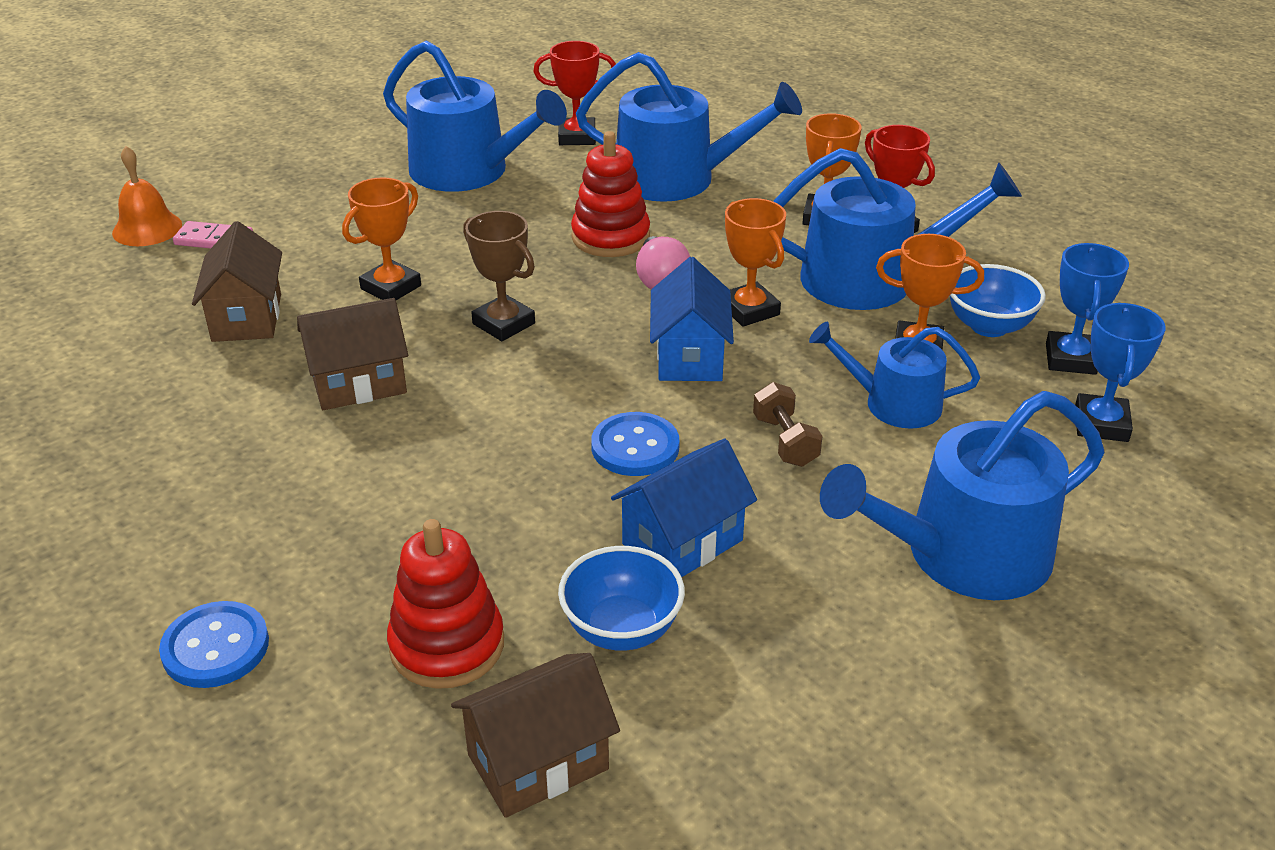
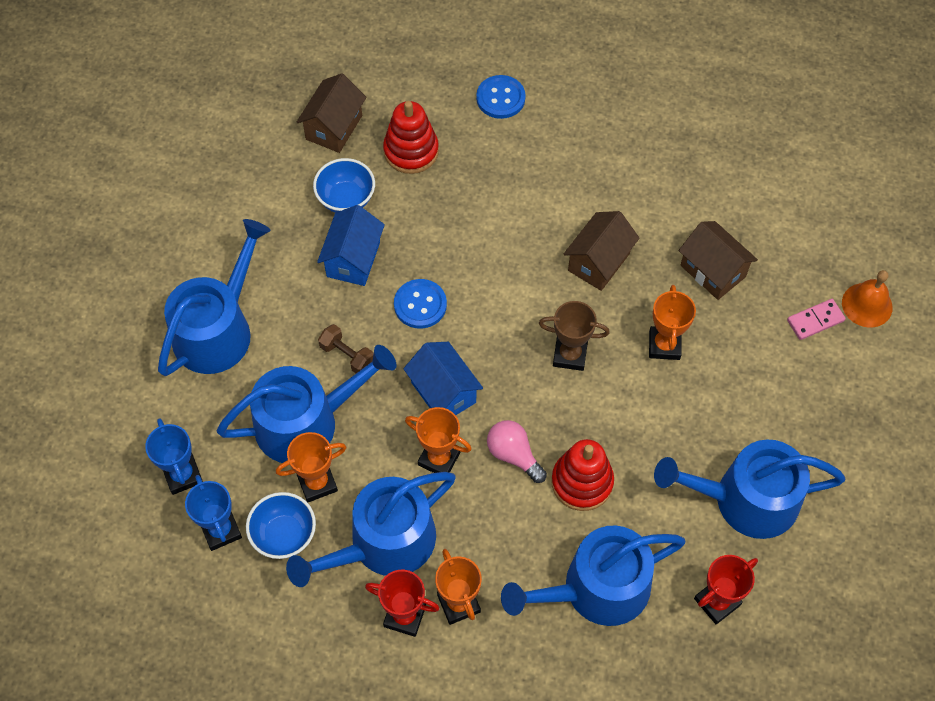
camera: 145 degrees right, 25 degrees up
(893, 403) = (306, 422): blue watering can -> blue watering can, size x1.68

